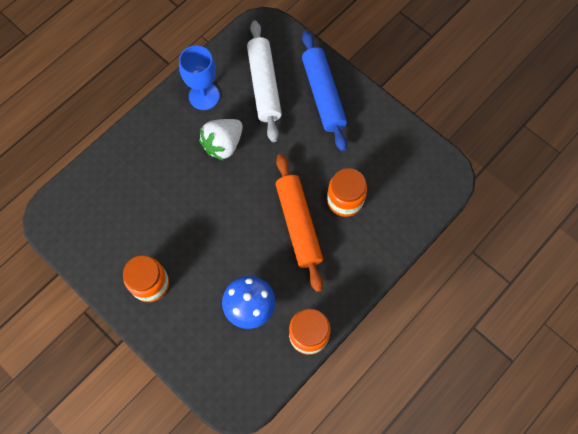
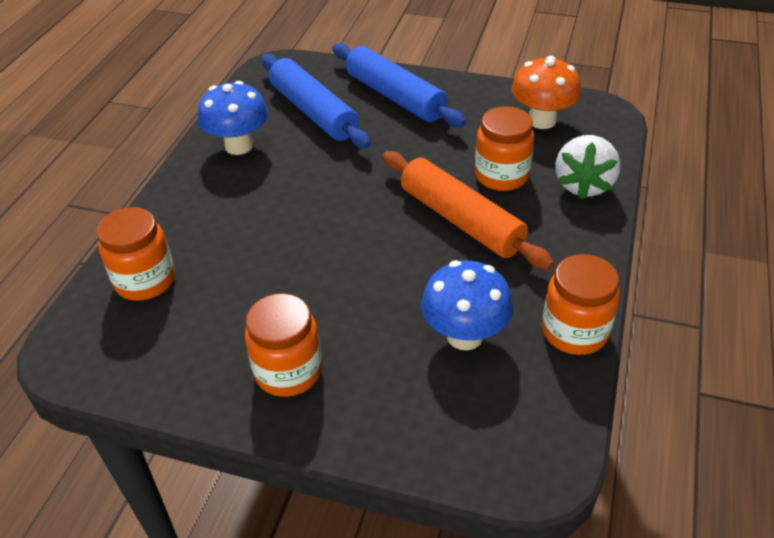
camera: 25 degrees left, 25 degrees down
(106, 184) = (145, 280): none -> orange jar
(204, 96) = (239, 146): blue goblet -> blue mushroom
(223, 144) = (297, 181): white strawberry -> white strawberry (583, 185)
(264, 85) = (314, 112): white rolling pin -> blue rolling pin
(402, 164) = (542, 120): none -> orange mushroom

